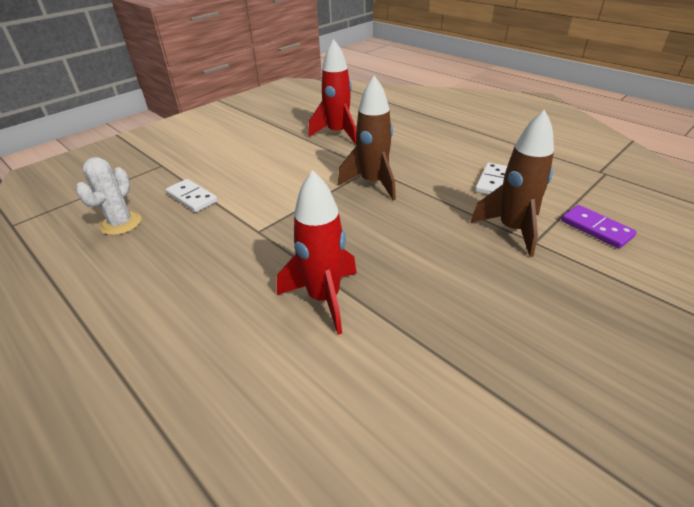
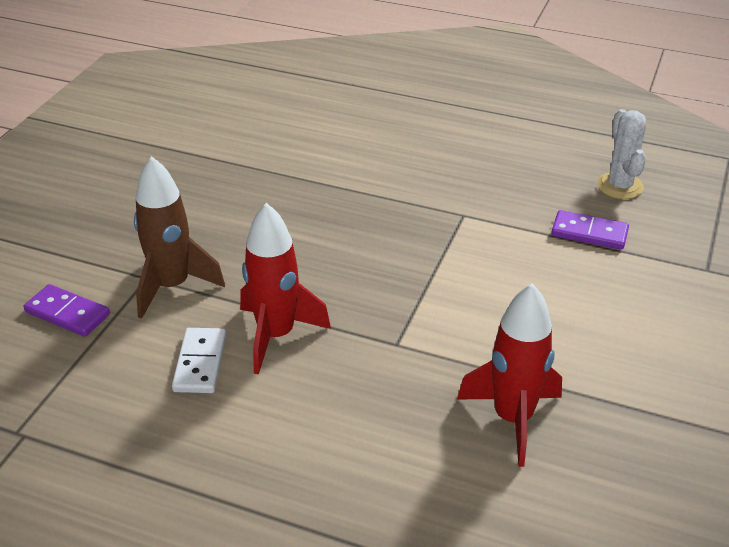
camera: 155 degrees right, 0 degrees up
(192, 197) = (589, 233): white domino -> purple domino
(324, 298) = (343, 174): red rocket -> red rocket (276, 335)
(373, 183) = (375, 314): brown rocket -> none

